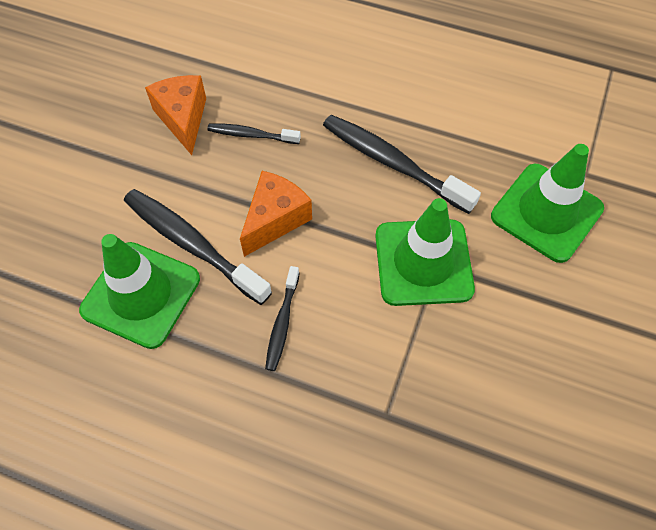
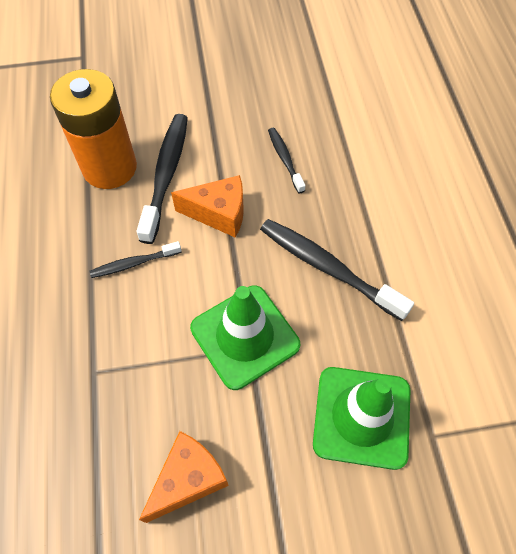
camera: 60 degrees right, 0 degrees up
(141, 294) = (109, 167): green traffic cone -> orange battery
(183, 119) = (269, 111): orange cheese -> orange cheese (188, 479)
(392, 163) = (327, 268): black toothbrush -> black toothbrush turned 60 degrees counterclockwise

